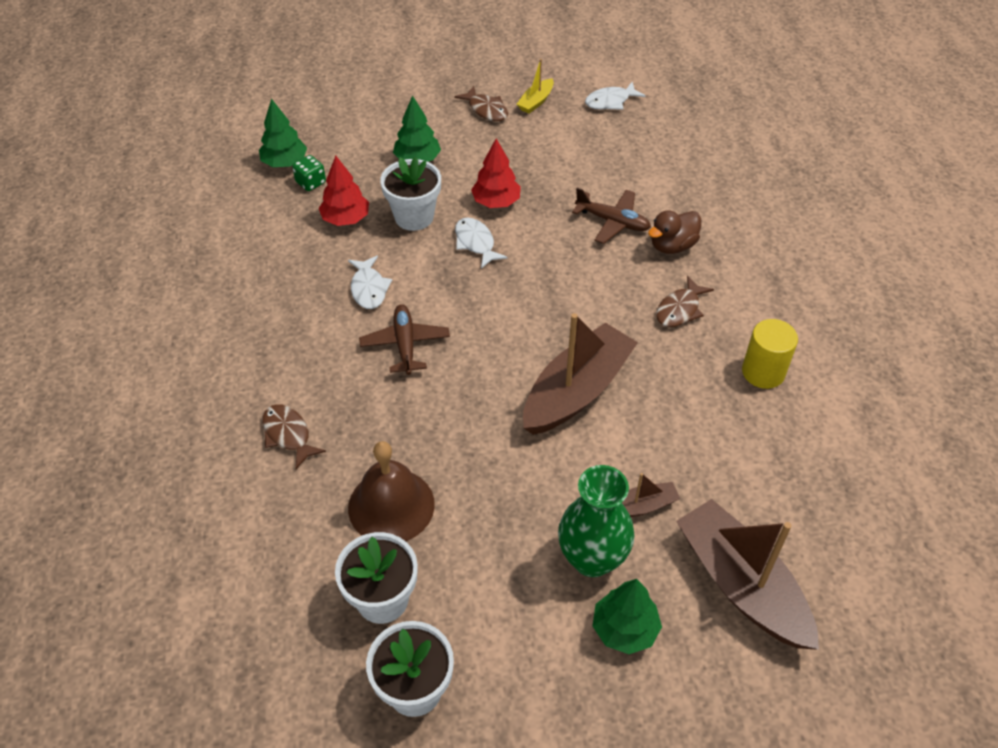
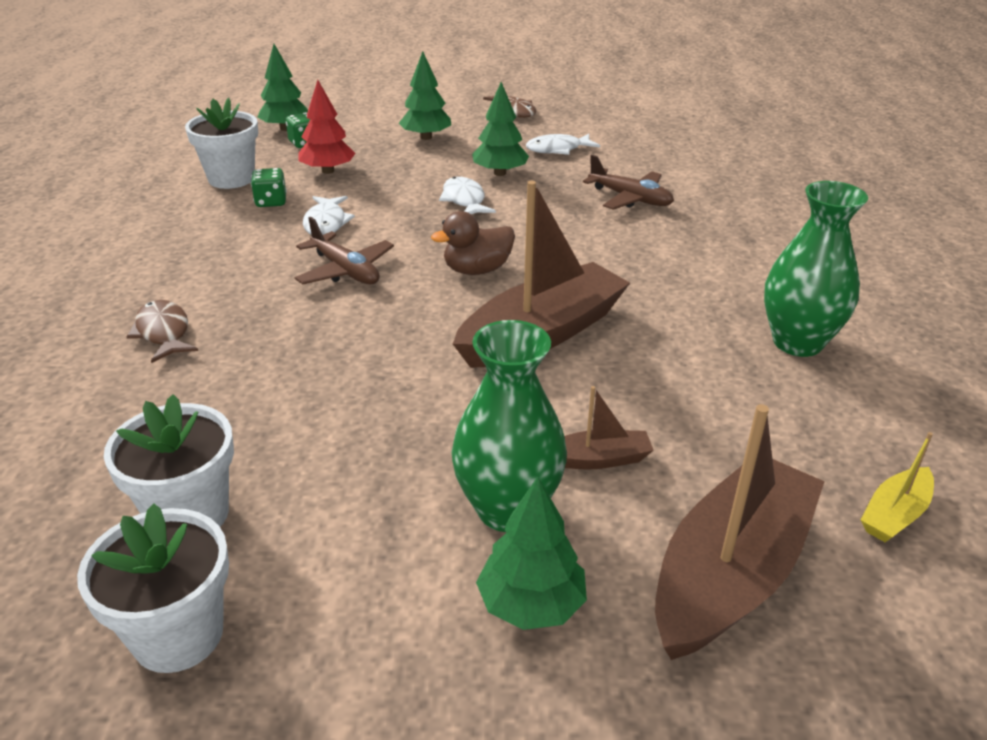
camera: 10 degrees right, 15 degrees down
(312, 268) = (271, 202): none -> green dice
(391, 505) = (254, 415): brown bell -> none
(405, 344) = (345, 271): brown plane -> brown plane turned 135 degrees clockwise
(414, 217) = (403, 175): white flower pot -> white flower pot (231, 178)
(496, 202) = (500, 173): red tree -> green tree
(536, 101) = (570, 110): yellow boat -> yellow boat (894, 514)
(610, 101) = (652, 115): white fish -> white fish (558, 149)
(672, 246) = (698, 223): brown duck -> brown duck (477, 270)
(680, 309) = (696, 275): brown fish -> none
(741, 584) = (730, 573): brown boat -> brown boat turned 60 degrees clockwise
(763, 372) = (797, 342): yellow cylinder -> green vase

